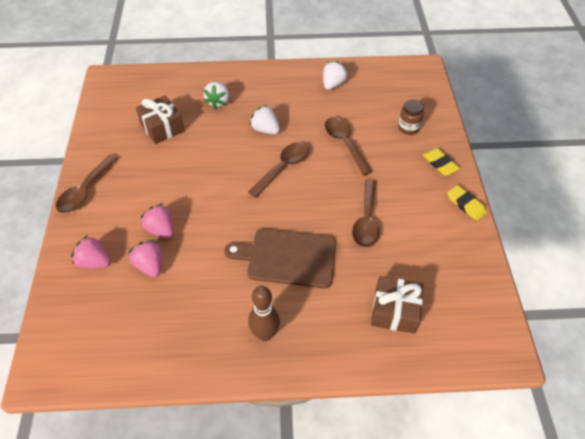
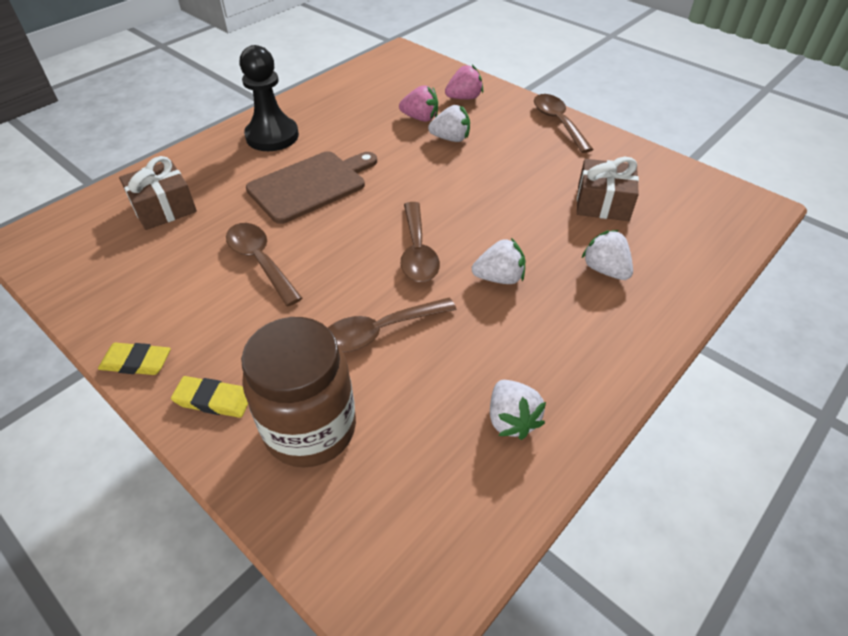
camera: 135 degrees right, 5 degrees down
(161, 229) = (450, 138): pink strawberry -> white strawberry
(265, 334) = (272, 136): brown bowling pin -> black pawn
(345, 144) = (380, 331): brown spoon -> brown spoon turned 135 degrees clockwise
(408, 128) = (310, 429): brown jar -> brown jar, size x2.05

